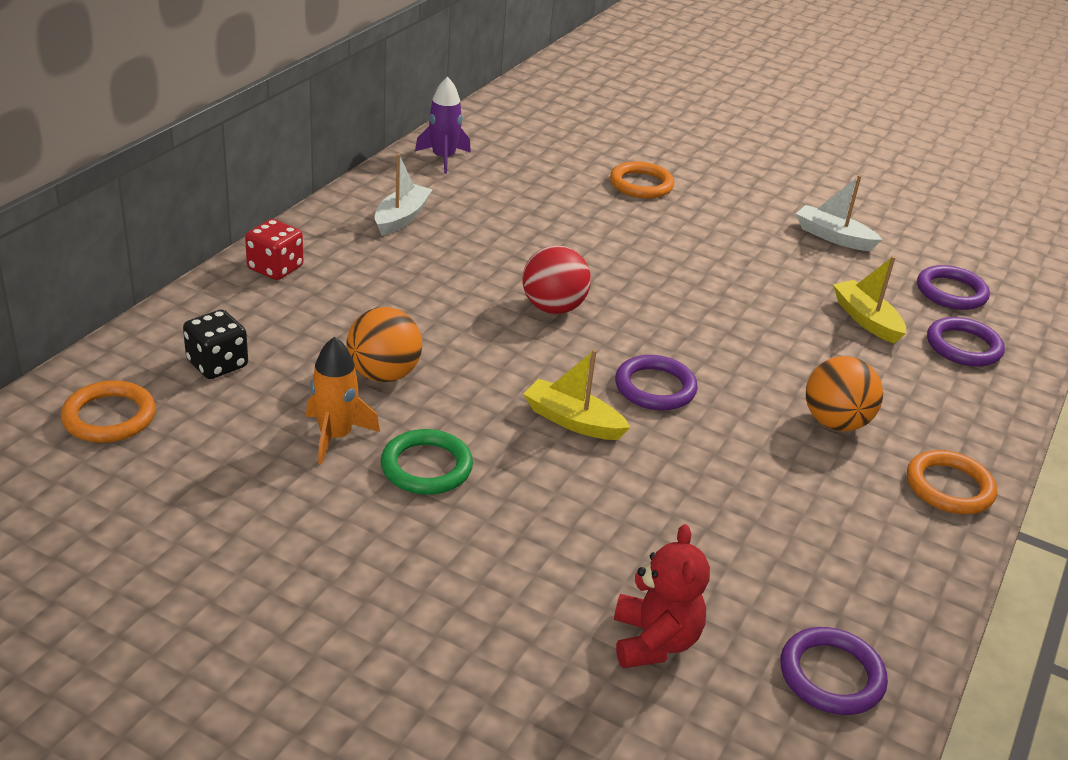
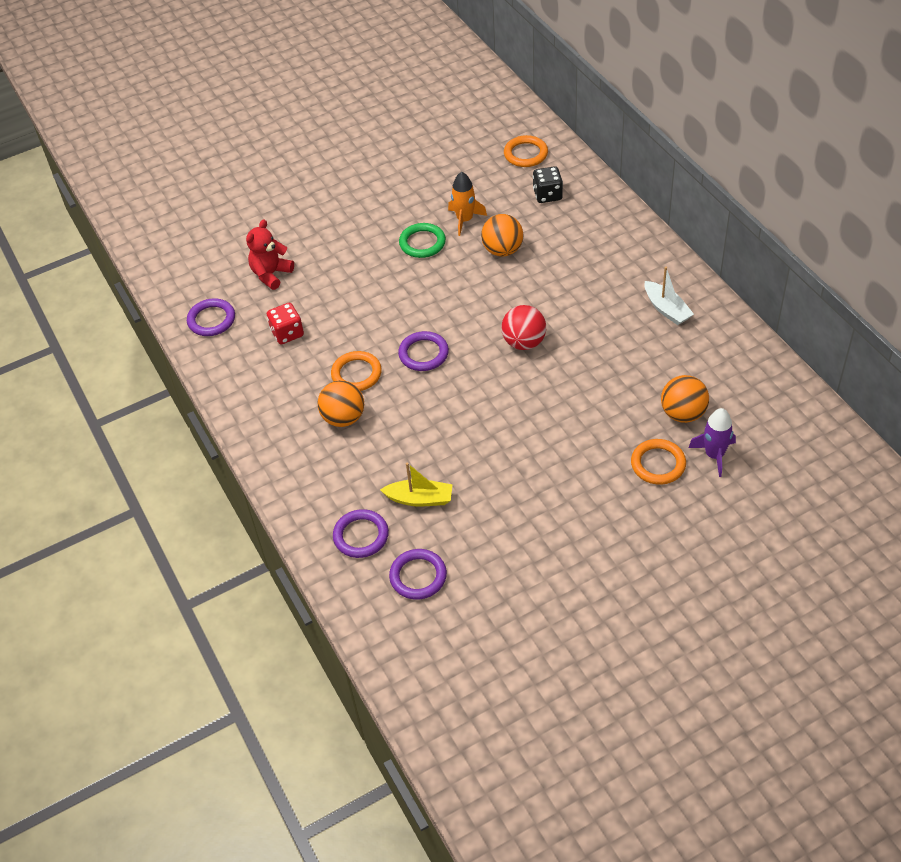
camera: 130 degrees right, 15 degrees up
(275, 268) = (631, 237): red dice -> red dice (287, 333)
(443, 158) = (746, 360): purple rocket -> purple rocket (714, 455)
(558, 182) = (683, 413): none -> orange ball
(572, 421) = (419, 307): yellow boat -> none
(654, 641) = (271, 274): red teddy bear -> red teddy bear turned 90 degrees clockwise
(833, 237) = (525, 548): white boat -> none
(949, 487) = (266, 436): orange ring -> orange ring (356, 374)

